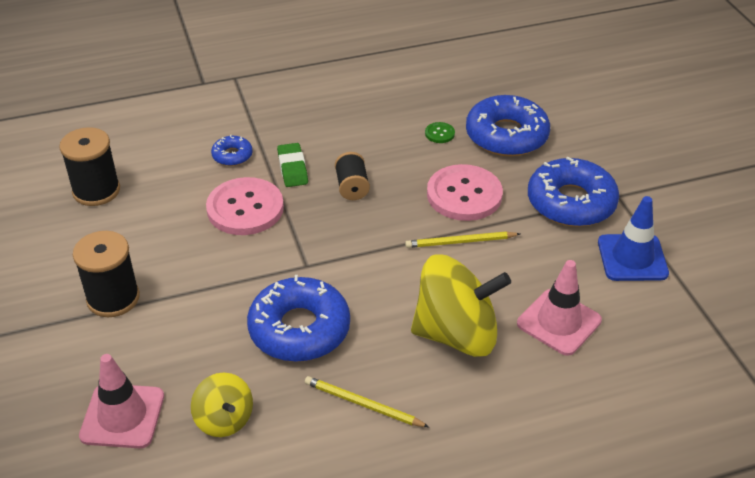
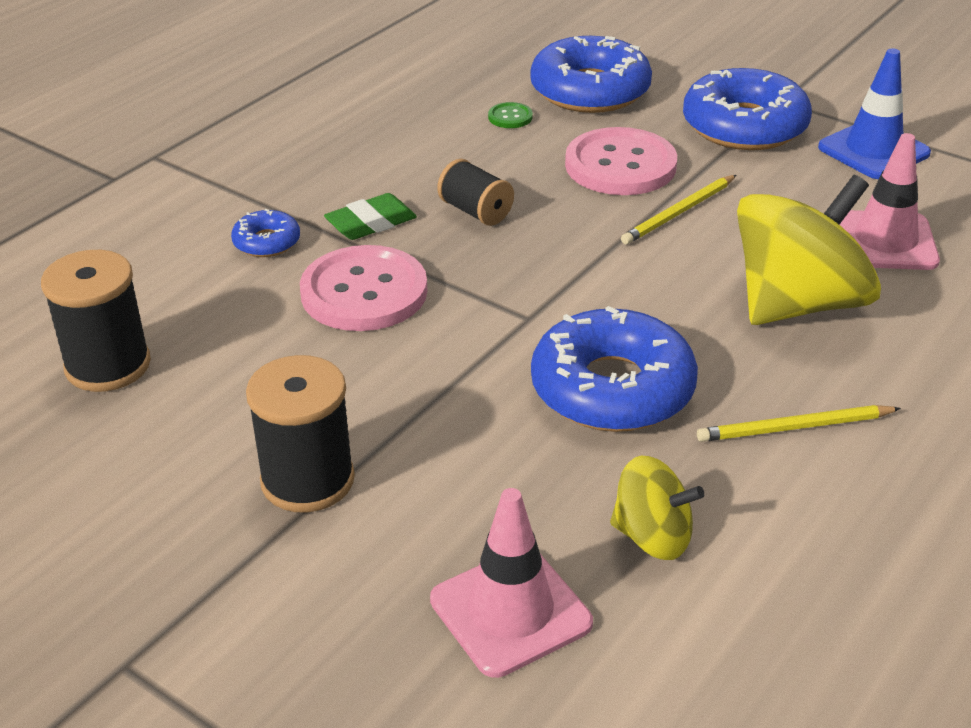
camera: 35 degrees left, 5 degrees down
(292, 168) = (371, 223): green eraser -> green eraser turned 75 degrees counterclockwise

